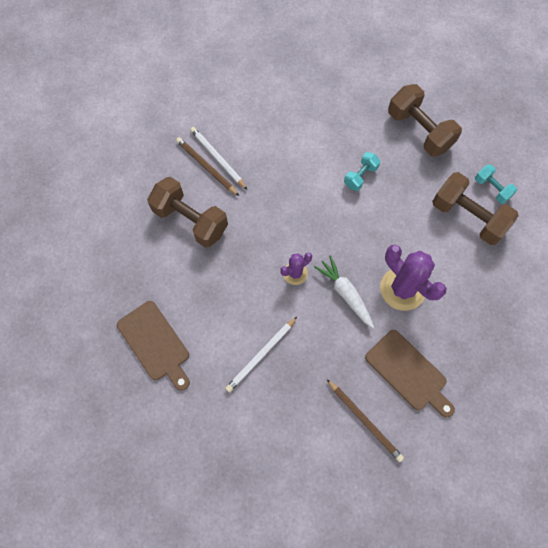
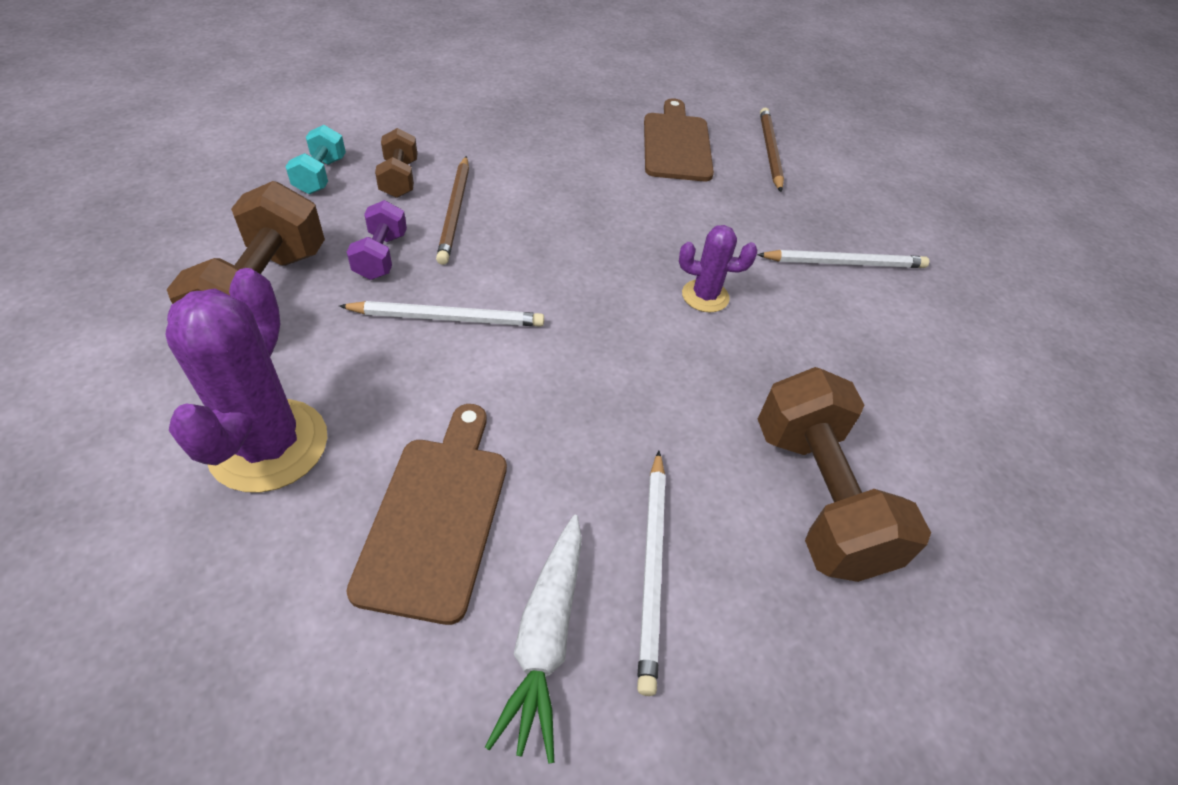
camera: 140 degrees left, 20 degrees down
(155, 343) = (1010, 379): brown cutting board -> brown cutting board (436, 516)
(206, 167) = (694, 571): brown pencil -> brown pencil (455, 212)
(345, 293) = (661, 233): white carrot -> white carrot (545, 637)
(360, 176) = (447, 318): turquoise dumbbell -> white pencil
(402, 289) = (584, 189): purple cactus -> purple cactus (269, 445)
(414, 177) = (381, 256): none -> purple dumbbell
(467, 217) = (399, 179): brown dumbbell -> brown dumbbell, size x0.53

